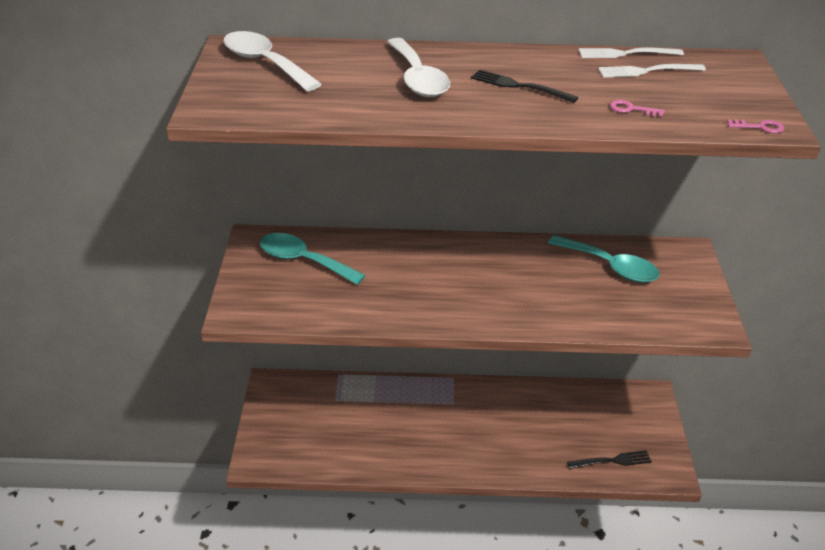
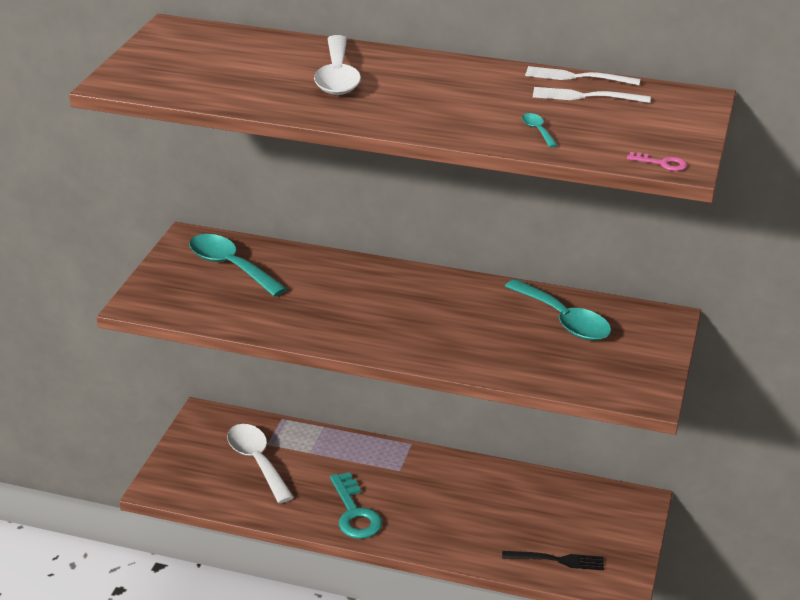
camera: 15 degrees right, 5 degrees down
(265, 63) = (195, 46): white spoon -> white spoon (257, 461)
(433, 451) = (355, 513): none -> turquoise key
(519, 86) = (436, 96): black fork -> none
(631, 109) = (537, 130): pink key -> turquoise spoon

